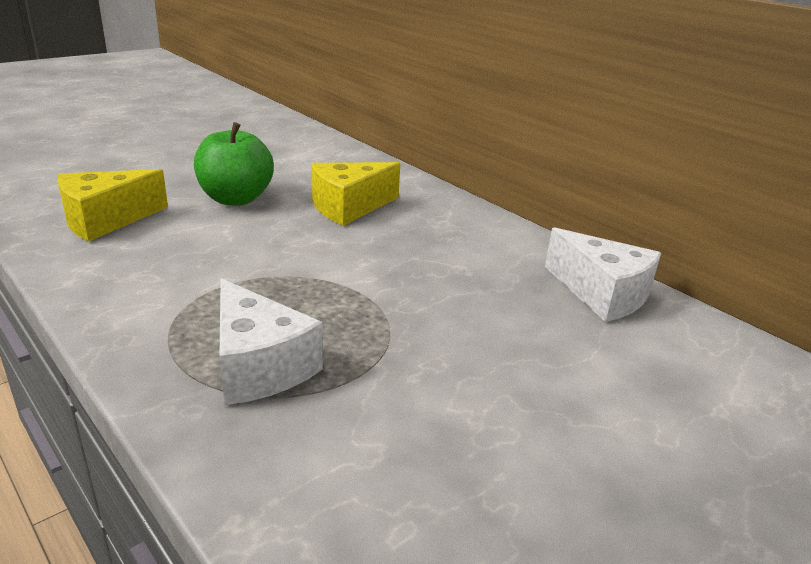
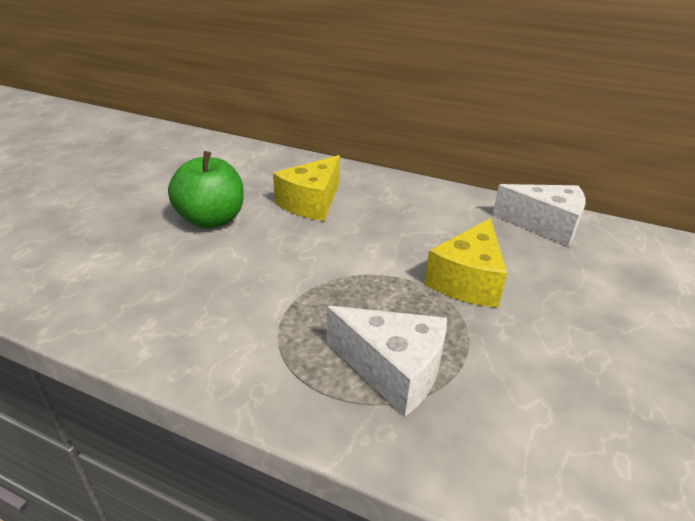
camera: 25 degrees left, 5 degrees up
(105, 220) = (112, 276): yellow cheese -> yellow cheese (467, 280)

